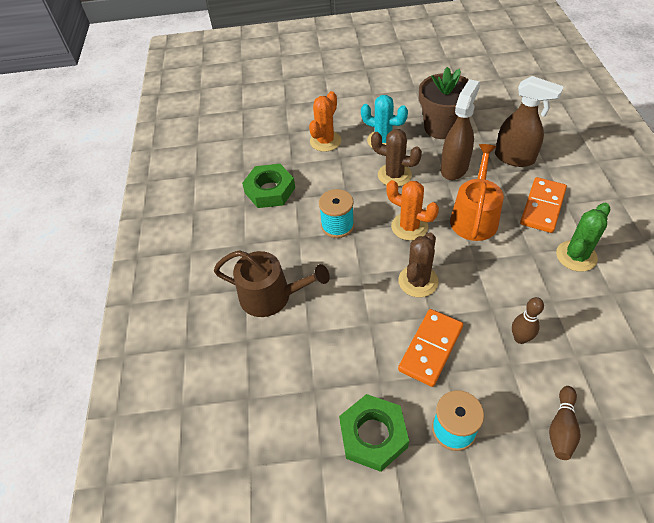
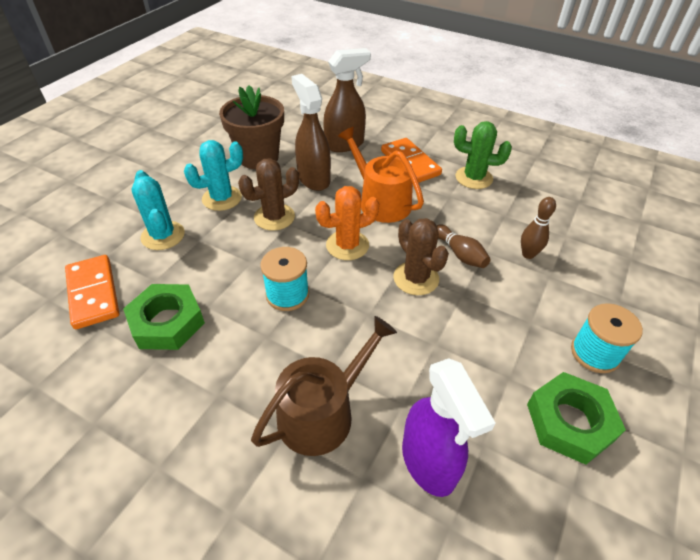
camera: 60 degrees left, 5 degrees down
(279, 366) = (429, 463): none -> purple spray bottle
(325, 141) = (163, 236): orange cactus -> turquoise cactus
(430, 348) = (498, 316): orange domino -> orange domino (93, 293)
(561, 428) = (627, 284): brown bowling pin -> brown bowling pin (460, 254)
(576, 256) = (474, 178): green cactus -> green cactus turned 60 degrees counterclockwise

